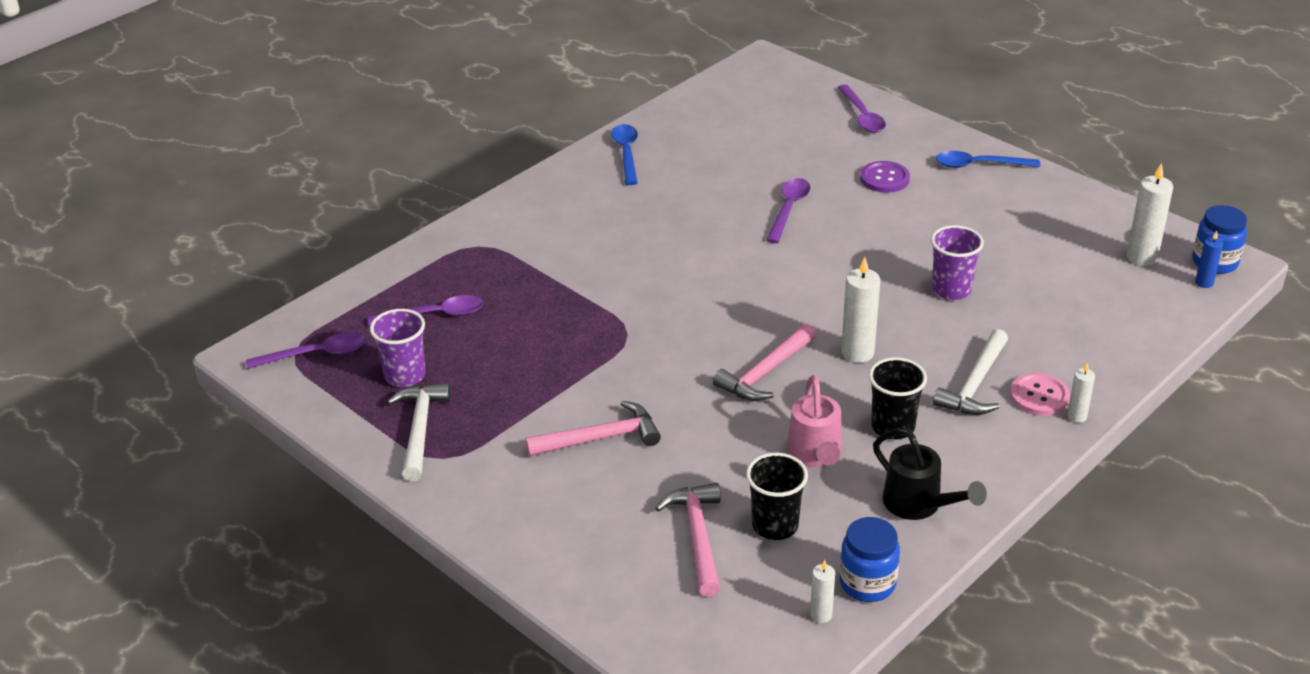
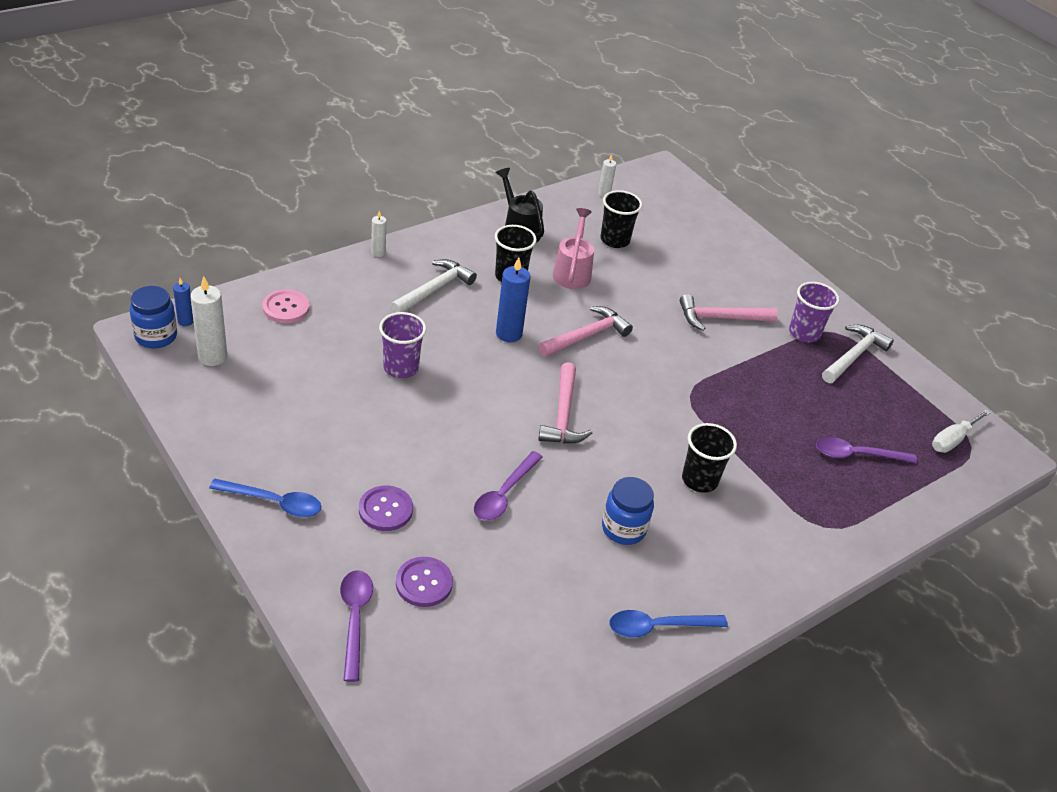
camera: 175 degrees left, 5 degrees up
(316, 354) = (952, 440): purple spoon -> white screwdriver
(405, 375) = (873, 402): purple cup -> purple cup (804, 333)
(420, 429) = (854, 356): white hammer -> white hammer turned 150 degrees counterclockwise
(605, 257) = (699, 480): none -> black cup
(626, 153) = (658, 627): blue spoon -> blue spoon turned 75 degrees clockwise
(697, 537) = (665, 245): pink hammer -> pink hammer (563, 415)
(824, 143) = (424, 583): none -> purple button
(857, 353) = (509, 334): white candle -> blue candle
(867, 583) = (571, 201): blue jar -> blue jar (623, 528)
(1039, 396) = (393, 271): pink button -> pink button (286, 308)

